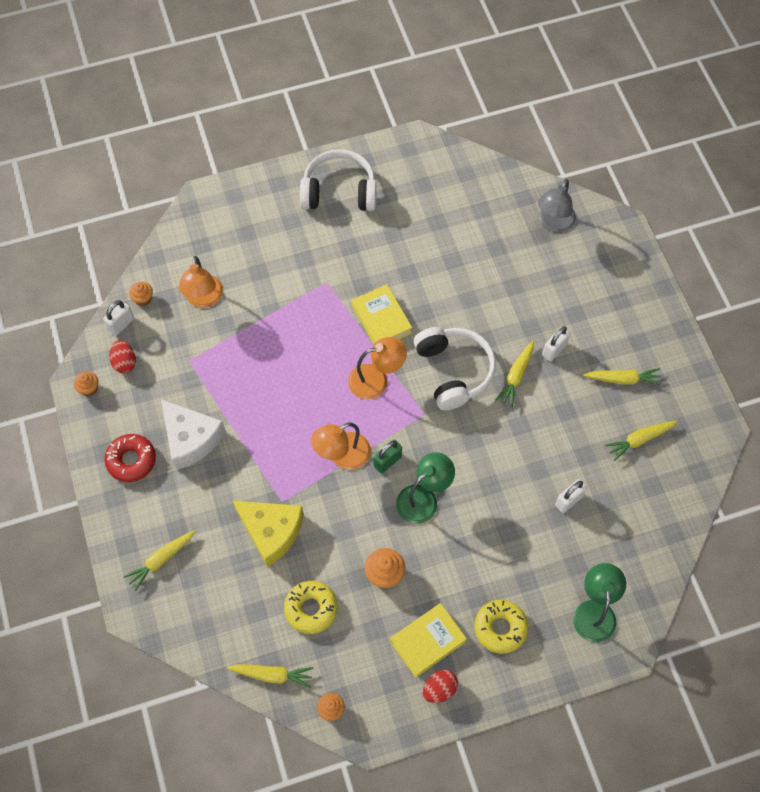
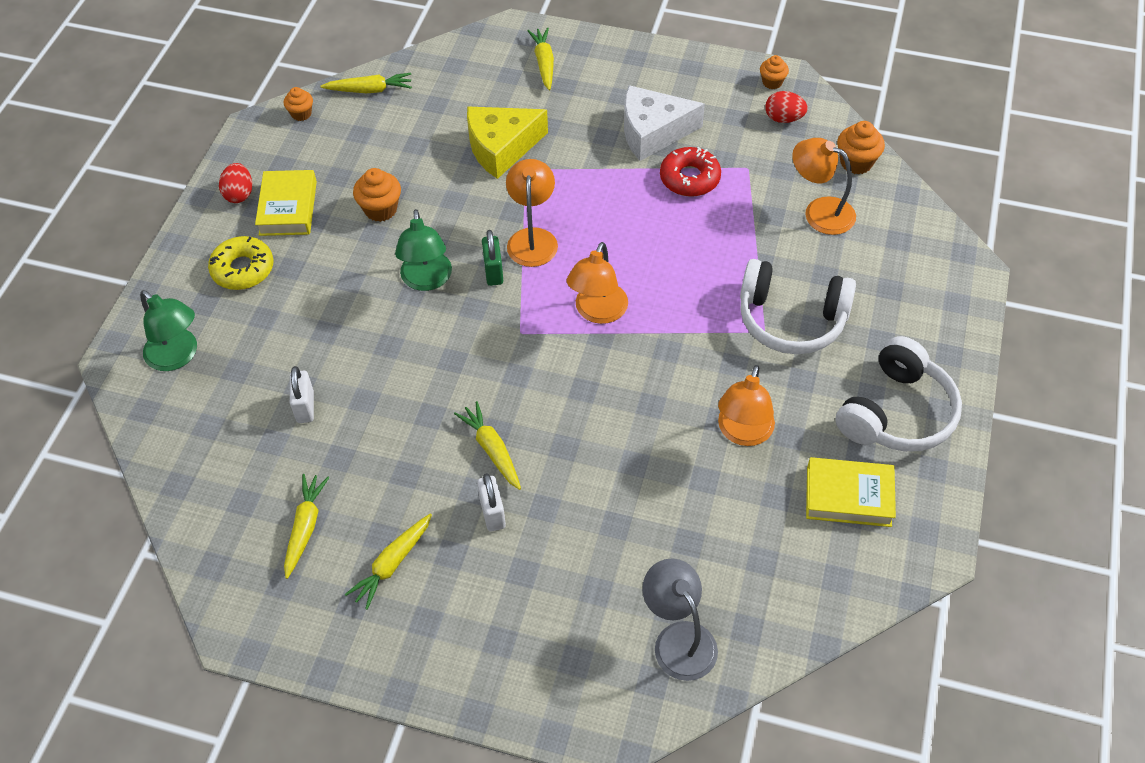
camera: 125 degrees right, 10 degrees down
(121, 324) = (834, 133): white padlock -> none
(131, 460) = (665, 82): red donut -> red donut (689, 178)
(143, 299) = (856, 162): orange cupcake -> orange cupcake, size x1.53
(272, 675) = (369, 90): yellow carrot -> yellow carrot turned 135 degrees counterclockwise
(311, 609) = (401, 141): yellow donut -> none
(381, 319) = (672, 358): yellow book -> yellow book (848, 496)
(408, 257) = (743, 433): none -> orange lamp
(454, 371) = (549, 390): white headphones -> white headphones (791, 319)

